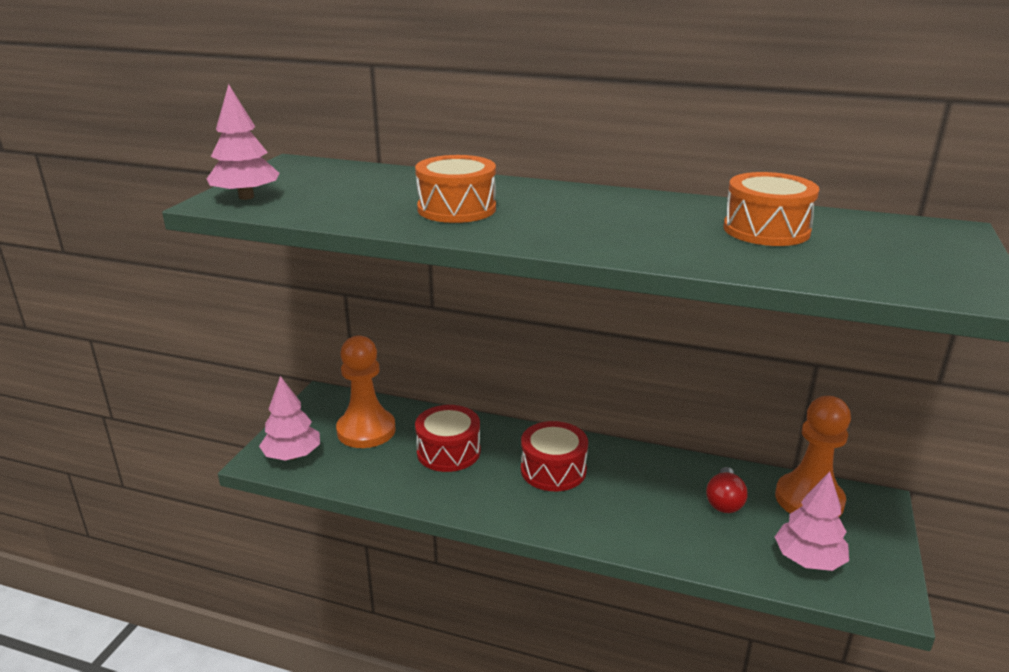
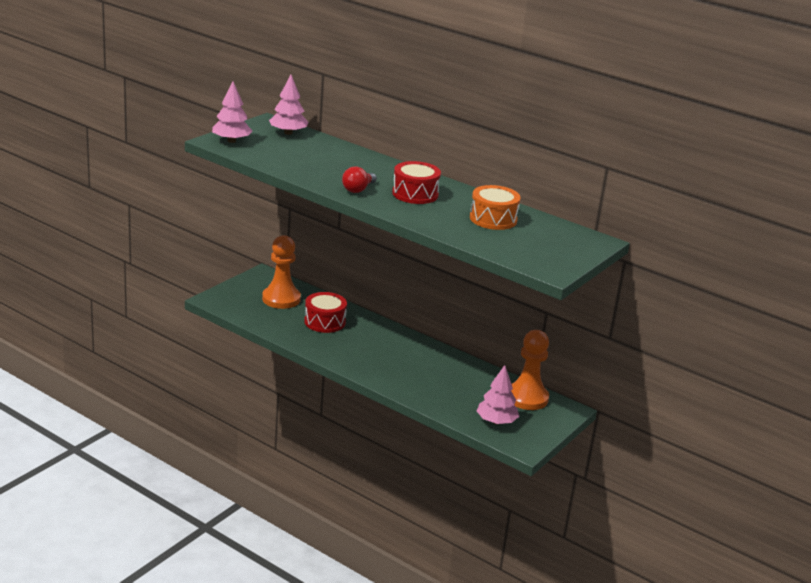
camera: 15 degrees right, 0 degrees up
(292, 455) = (231, 301): pink tree -> pink tree (288, 133)
(456, 209) = (339, 172): orange drum -> none
(553, 470) = (382, 346): red drum -> red drum (415, 194)
(724, 501) = (473, 386): red light bulb -> red light bulb (358, 189)

